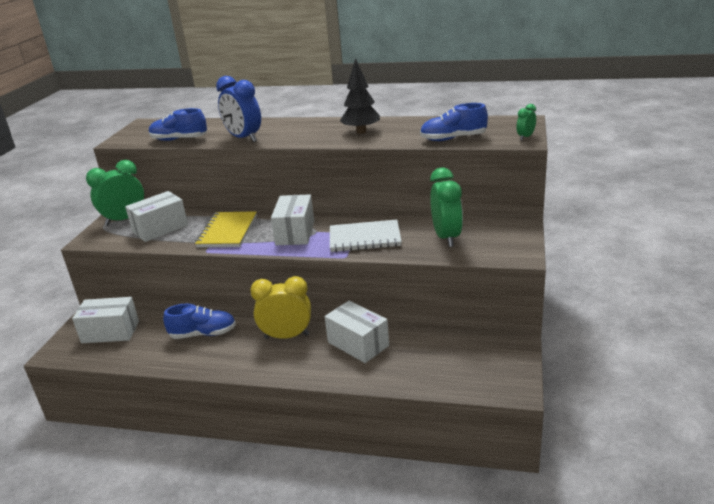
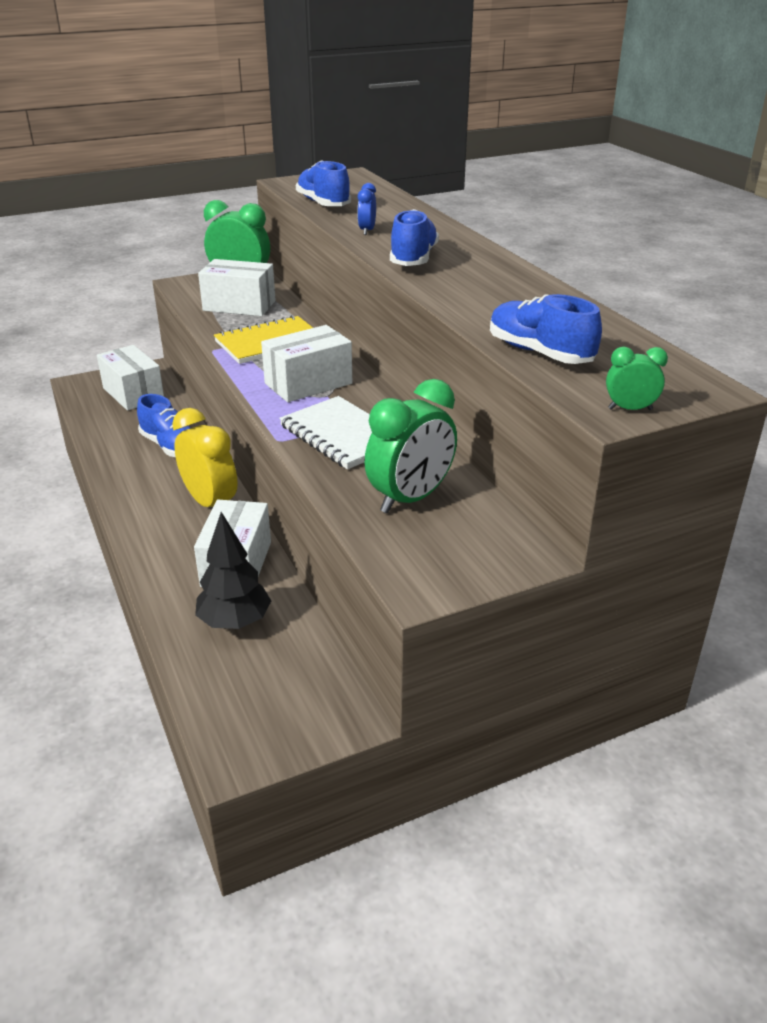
camera: 50 degrees right, 5 degrees up
(244, 138) = (367, 231): blue clock -> blue clock, size x0.48
(303, 137) = (413, 259): none -> blue shoe
(361, 132) = (479, 285): black tree -> black tree (235, 622)

